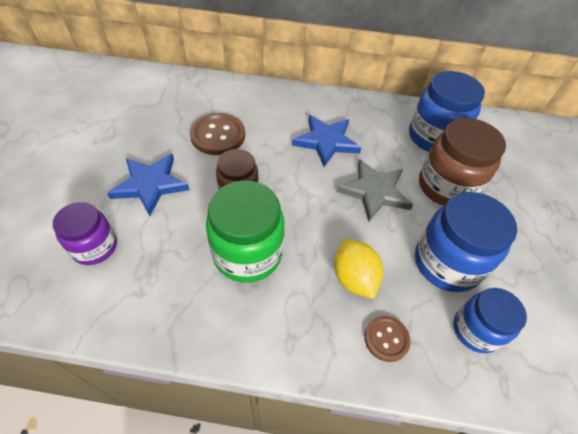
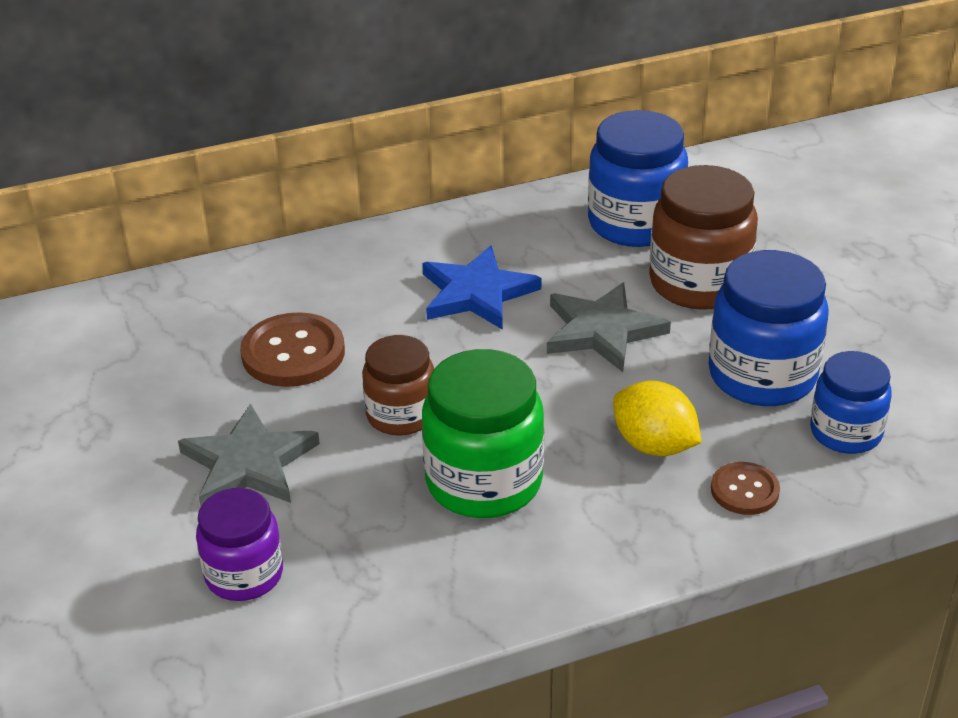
camera: 25 degrees left, 15 degrees down
(150, 184) = (249, 463): blue star -> grey star

